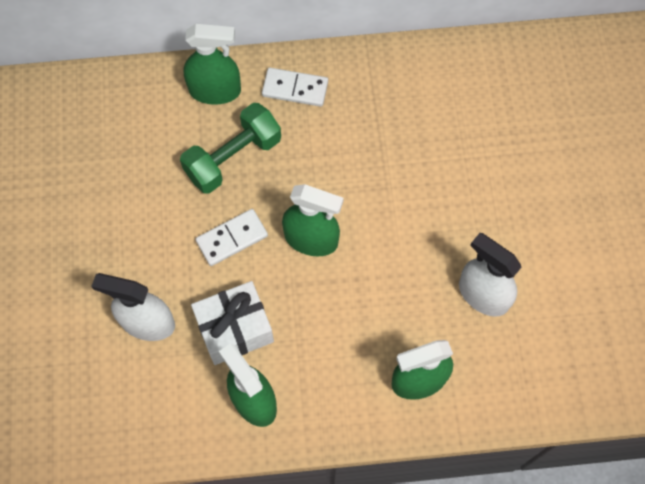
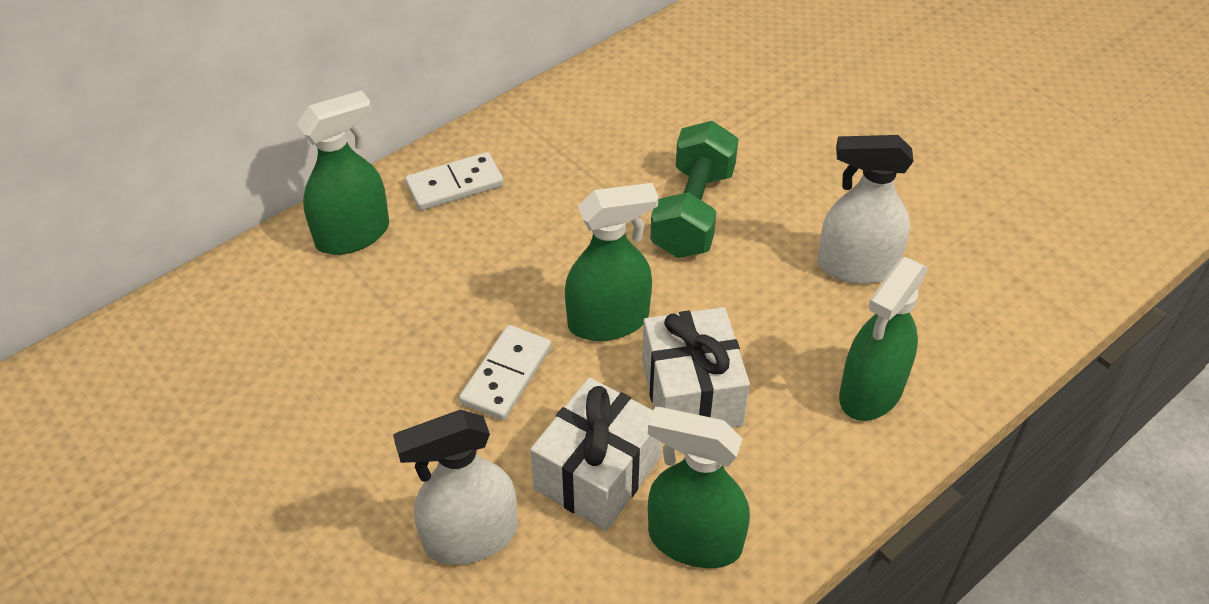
camera: 35 degrees left, 20 degrees down
(233, 158) = (435, 290): green dumbbell -> green dumbbell (693, 212)
(320, 314) = (691, 393): none -> white gift

